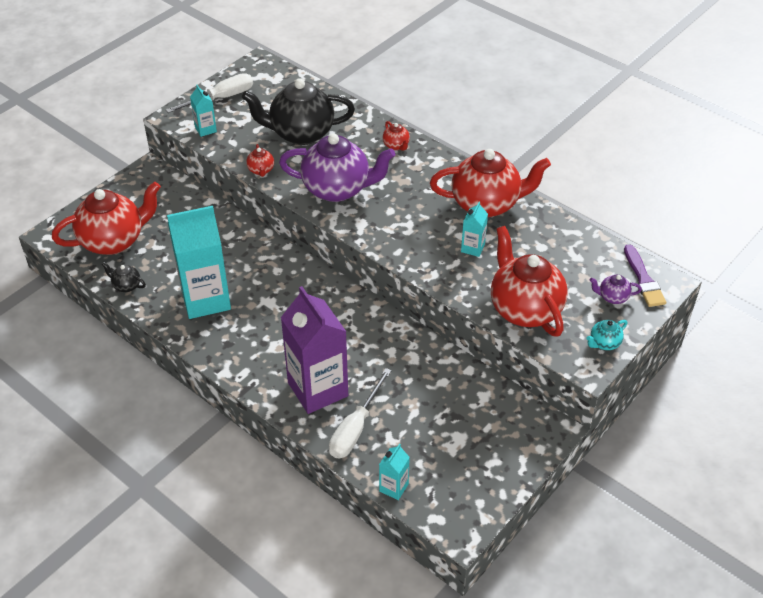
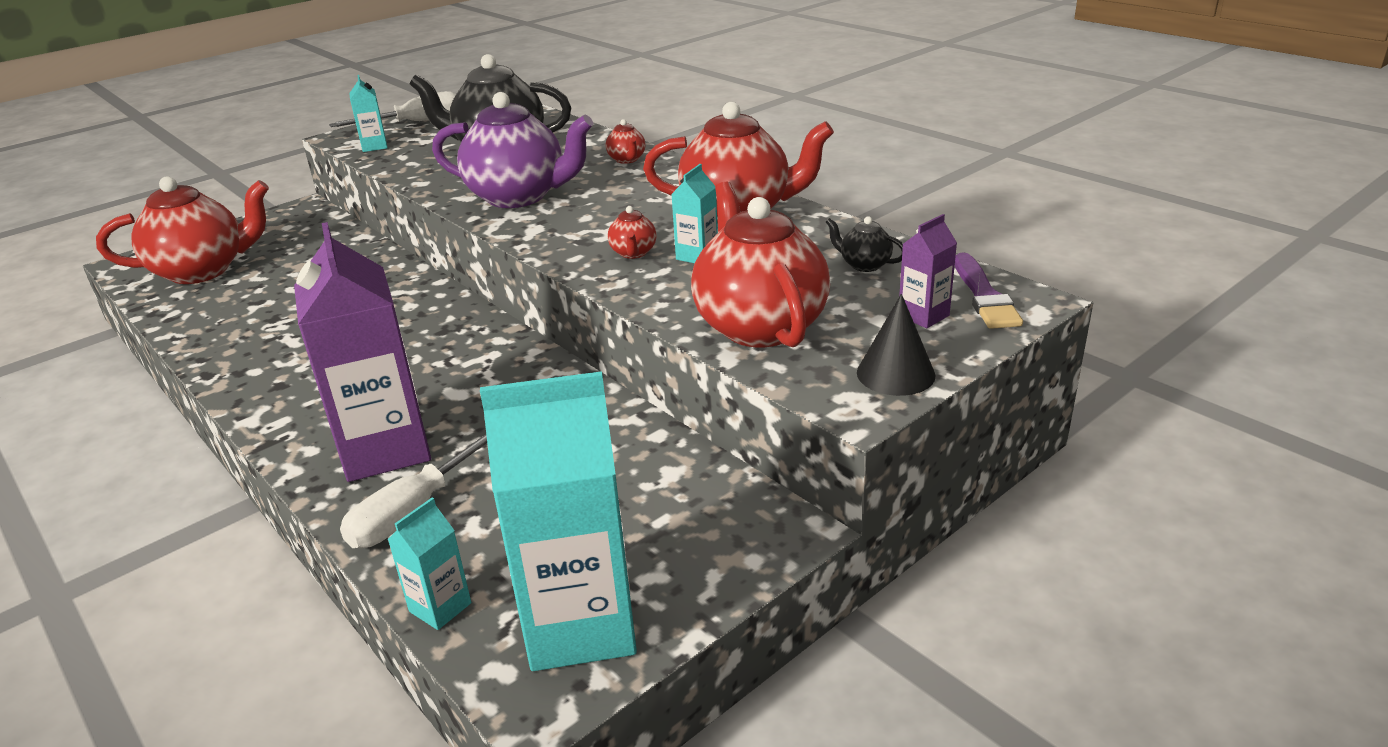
camera: 10 degrees right, 15 degrees down
(126, 286) = (181, 316): black teapot -> black teapot (864, 265)
(206, 299) = (283, 334): turquoise carton -> turquoise carton (580, 625)
(261, 170) = (422, 180): red teapot -> red teapot (633, 253)
(604, 343) = (895, 373): turquoise teapot -> black cone
(612, 297) = (923, 316): purple teapot -> purple carton

